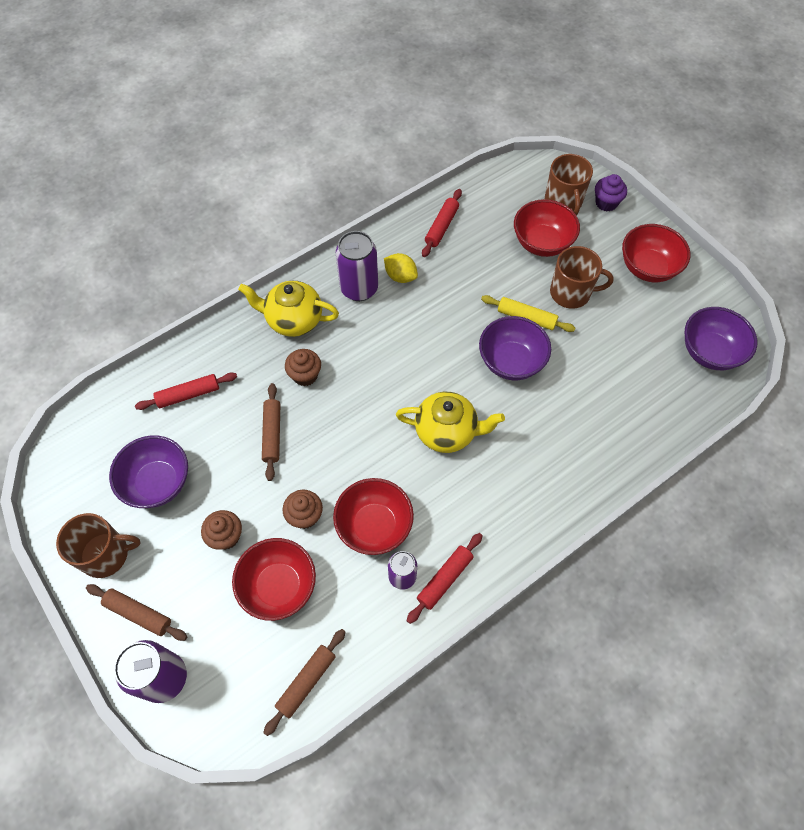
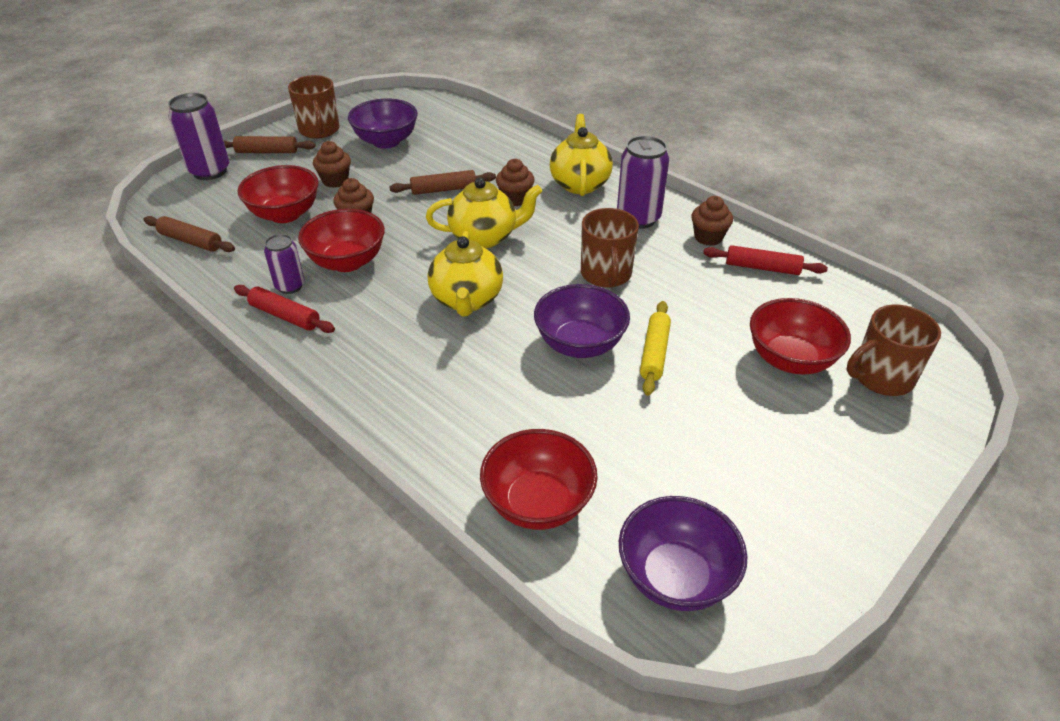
camera: 80 degrees right, 20 degrees down
(139, 613) = (267, 152): brown rolling pin -> brown rolling pin turned 75 degrees clockwise
(188, 395) = (476, 142): red rolling pin -> none
(361, 408) = (485, 237): none -> yellow teapot
(396, 249) = (708, 237): none -> brown cupcake
(400, 276) = (669, 244): yellow lemon -> none
(571, 293) = (717, 395): brown mug -> brown mug (606, 274)
(606, 203) = (914, 427): purple cupcake -> none
(648, 268) = (811, 485): red bowl -> red bowl (538, 503)

